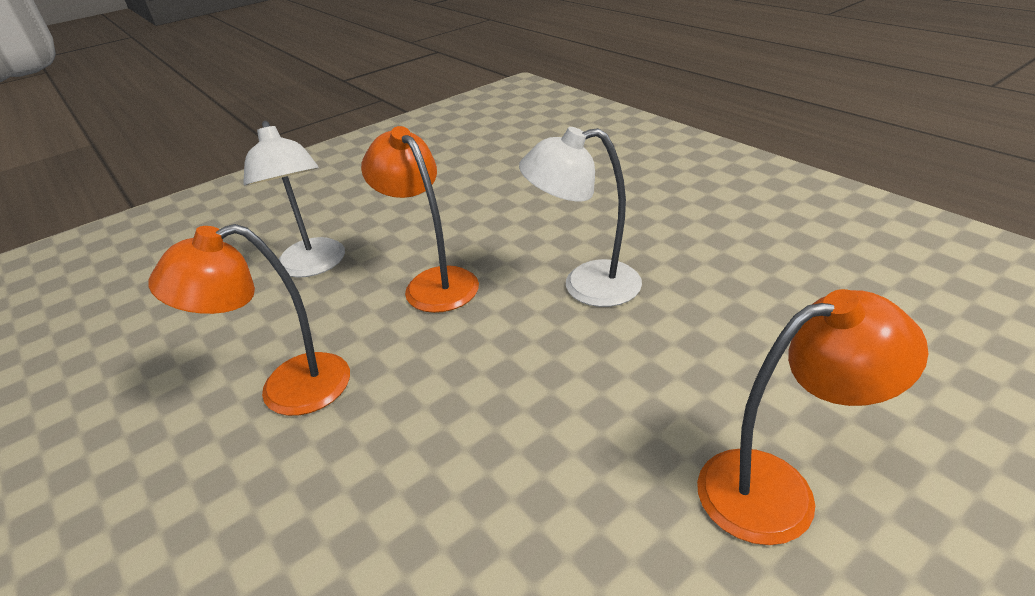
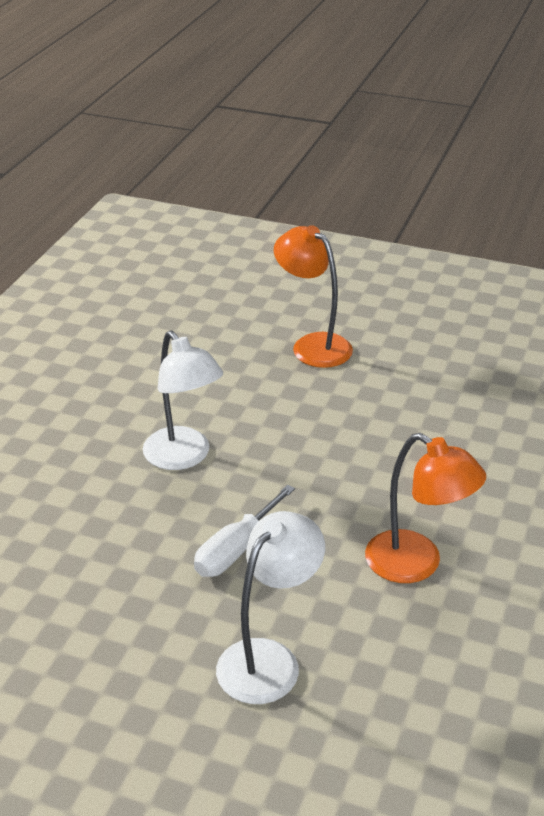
camera: 125 degrees left, 0 degrees up
(433, 282) = (236, 549): orange lamp -> white screwdriver

